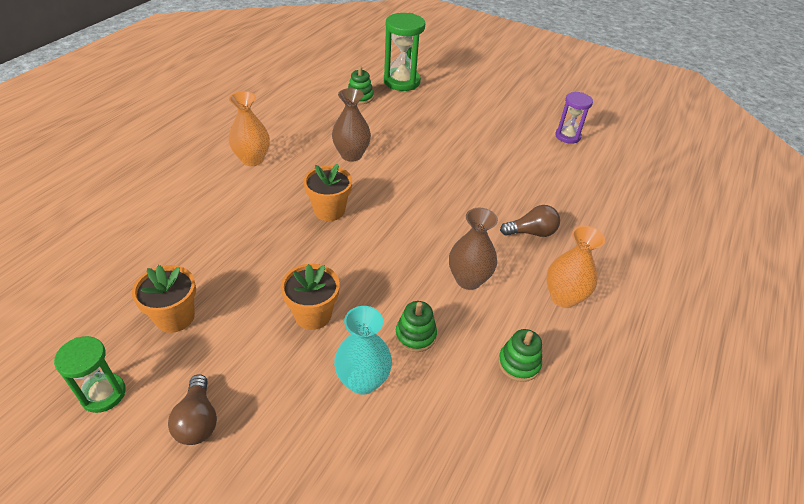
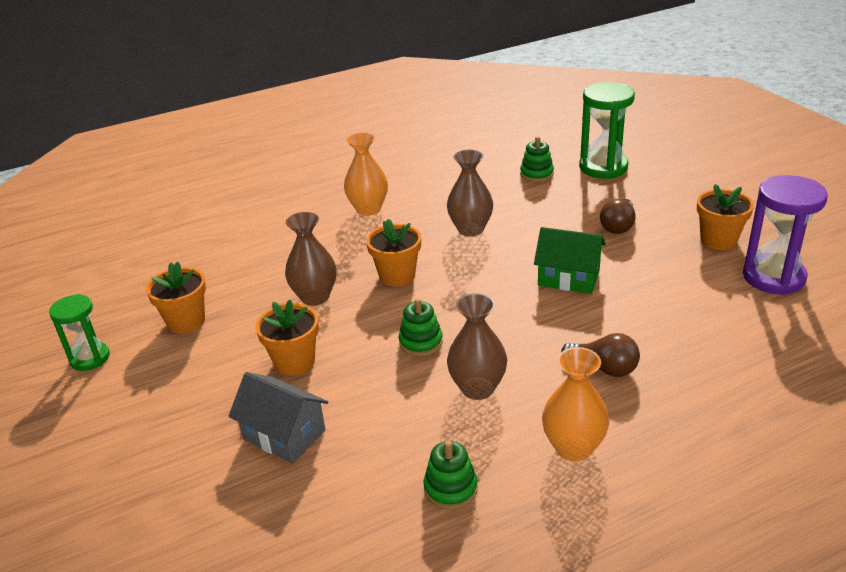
camera: 40 degrees right, 10 degrees down
(198, 420) = (132, 406): brown light bulb -> brown light bulb (618, 226)
(277, 251) = (315, 297): none -> brown vase
(363, 381) = (284, 435): turquoise vase -> grey house
(415, 335) = (370, 417): green stacking toy -> green stacking toy (421, 342)
(453, 173) = (568, 278): none -> green house
(517, 119) = (718, 240): none -> orange flower pot
(567, 136) = (773, 277): purple hourglass -> purple hourglass, size x1.60

